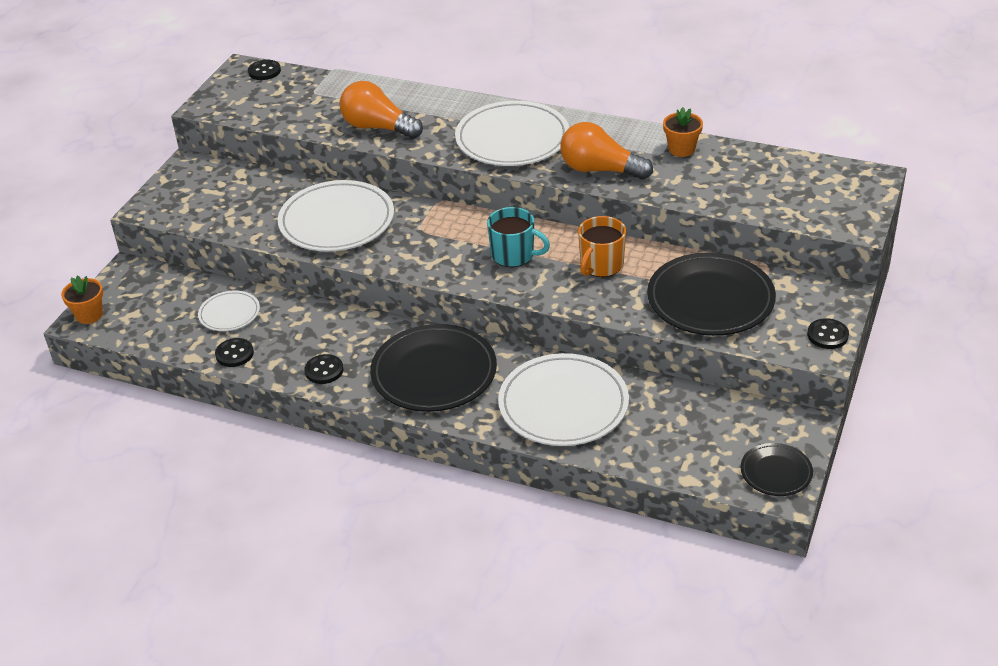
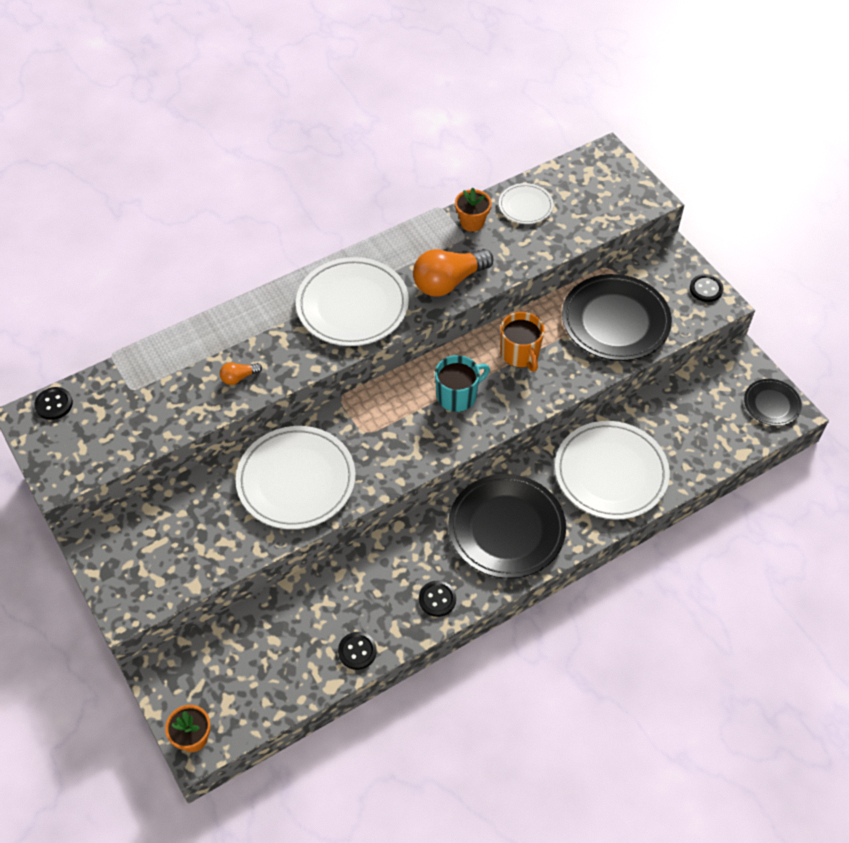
camera: 55 degrees left, 15 degrees up
(229, 314) = (300, 626): white plate -> white plate (525, 206)
(378, 127) = (239, 377): orange light bulb -> orange light bulb, size x0.46

